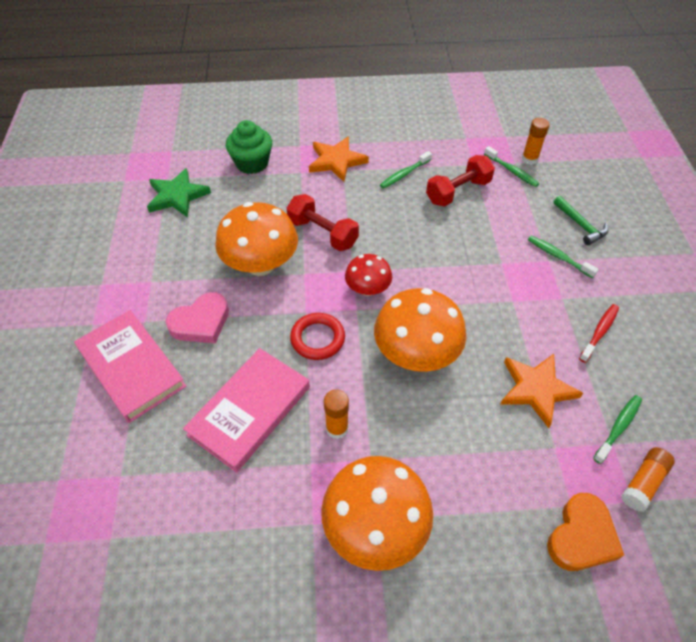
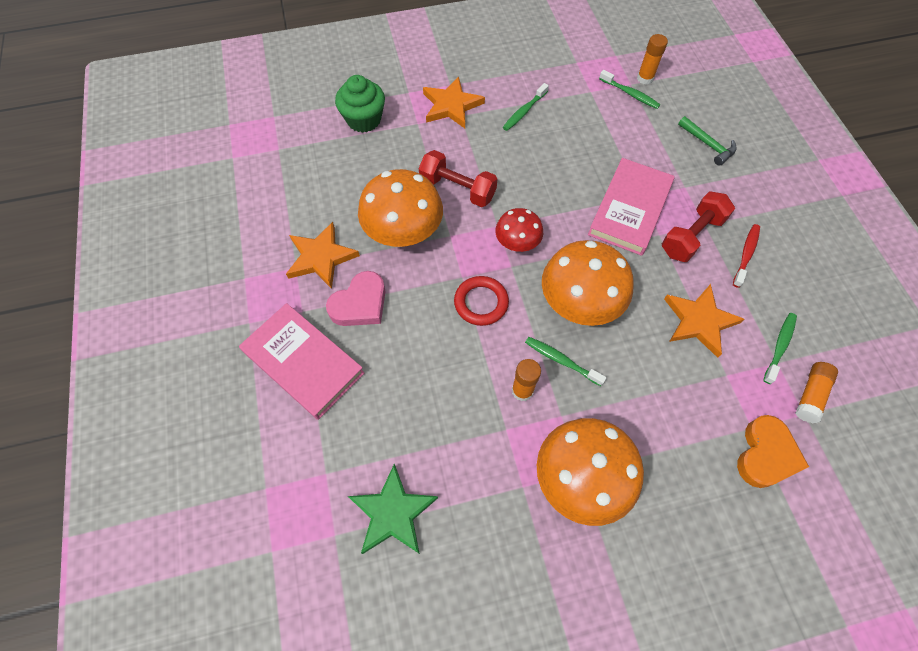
camera: 10 degrees left, 10 degrees up
(177, 196) = (295, 168): green star -> green star (393, 513)
(177, 276) = (321, 257): none -> orange star
(249, 411) = (434, 387): pink book -> pink book (629, 209)
(458, 192) = (582, 124): red dumbbell -> red dumbbell (691, 236)
(558, 256) = (693, 181): green toothbrush -> green toothbrush (561, 360)

